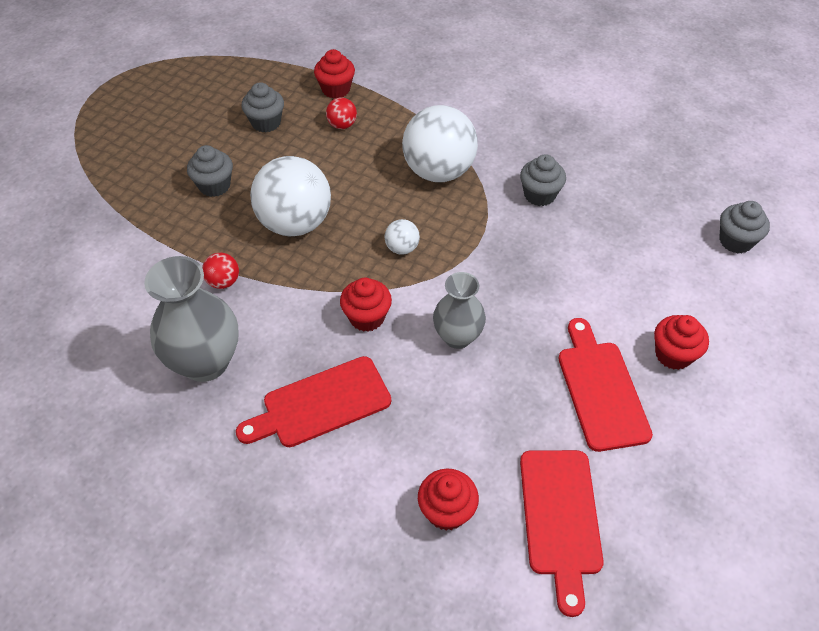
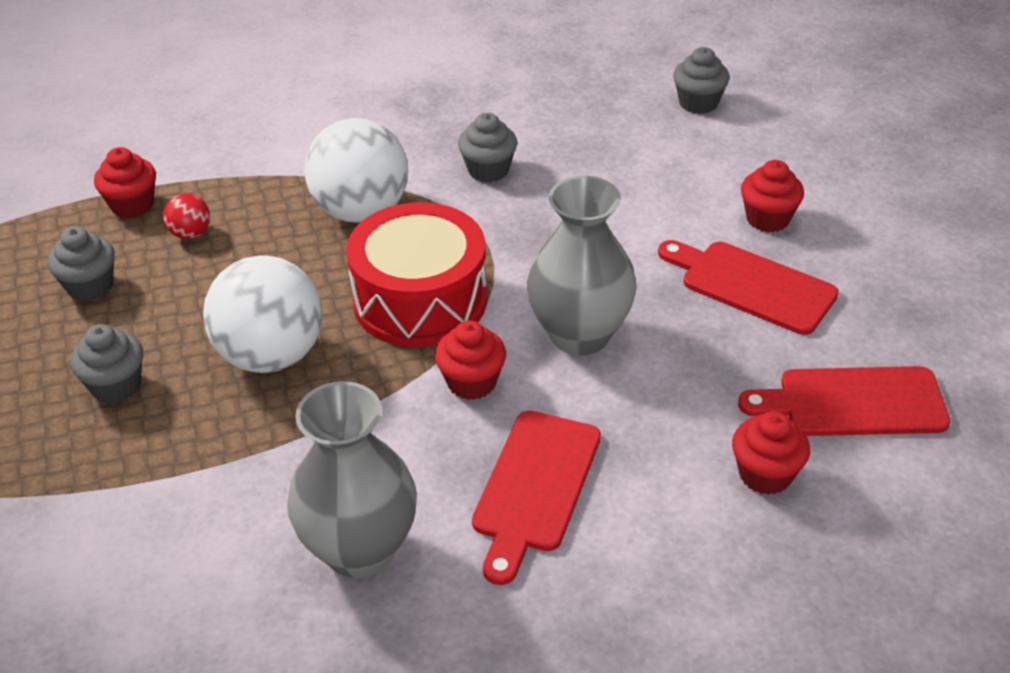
camera: 45 degrees left, 10 degrees down
(223, 282) = (268, 464): red ball -> none
(402, 248) = (420, 300): white ball -> red drum
(457, 337) = (579, 335): grey vase -> grey vase, size x1.57
(560, 518) = (853, 402): red cutting board -> red cutting board turned 135 degrees clockwise

